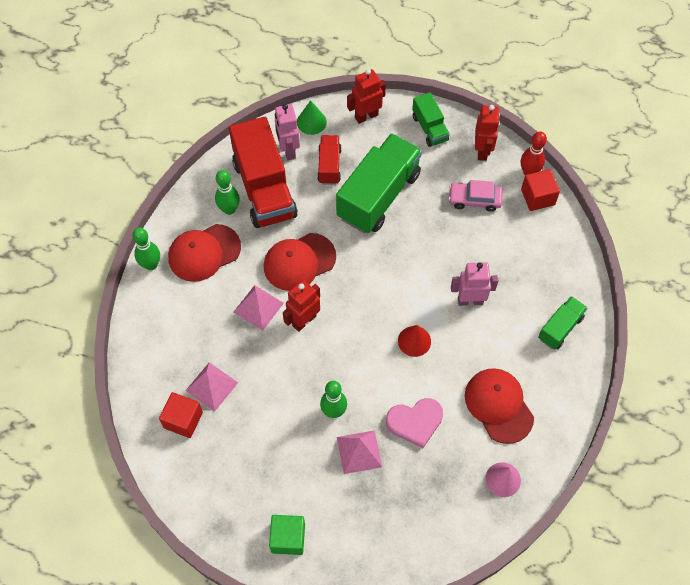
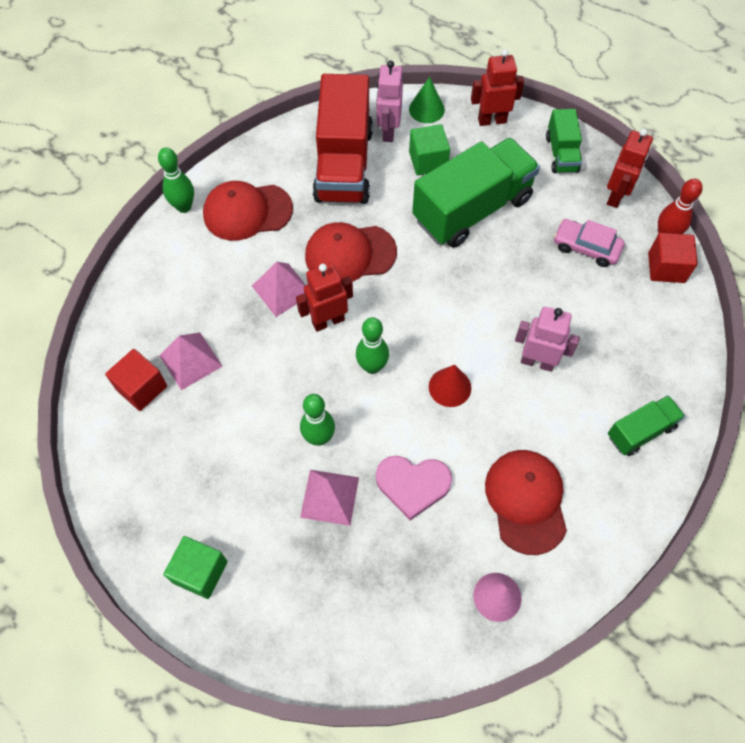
camera: 20 degrees right, 0 degrees up
(229, 209) = (295, 174): green bowling pin -> green bowling pin (372, 366)
(329, 166) = (428, 161): red truck -> green cube

